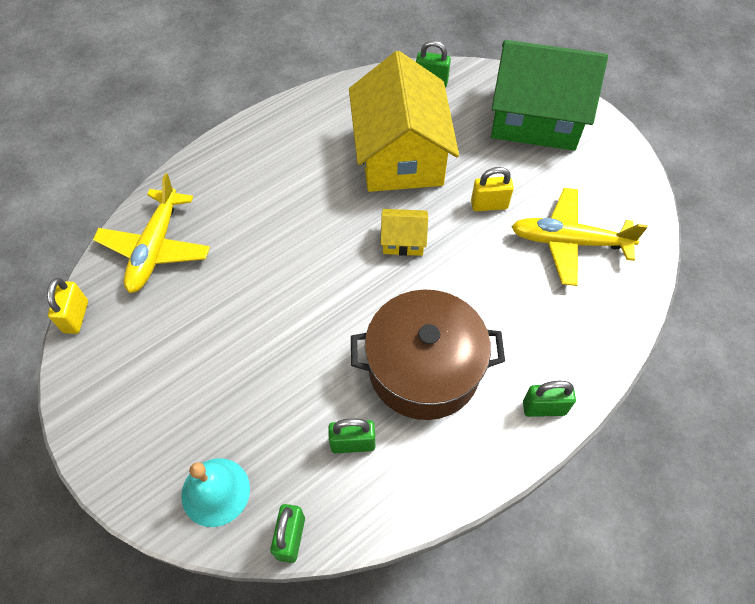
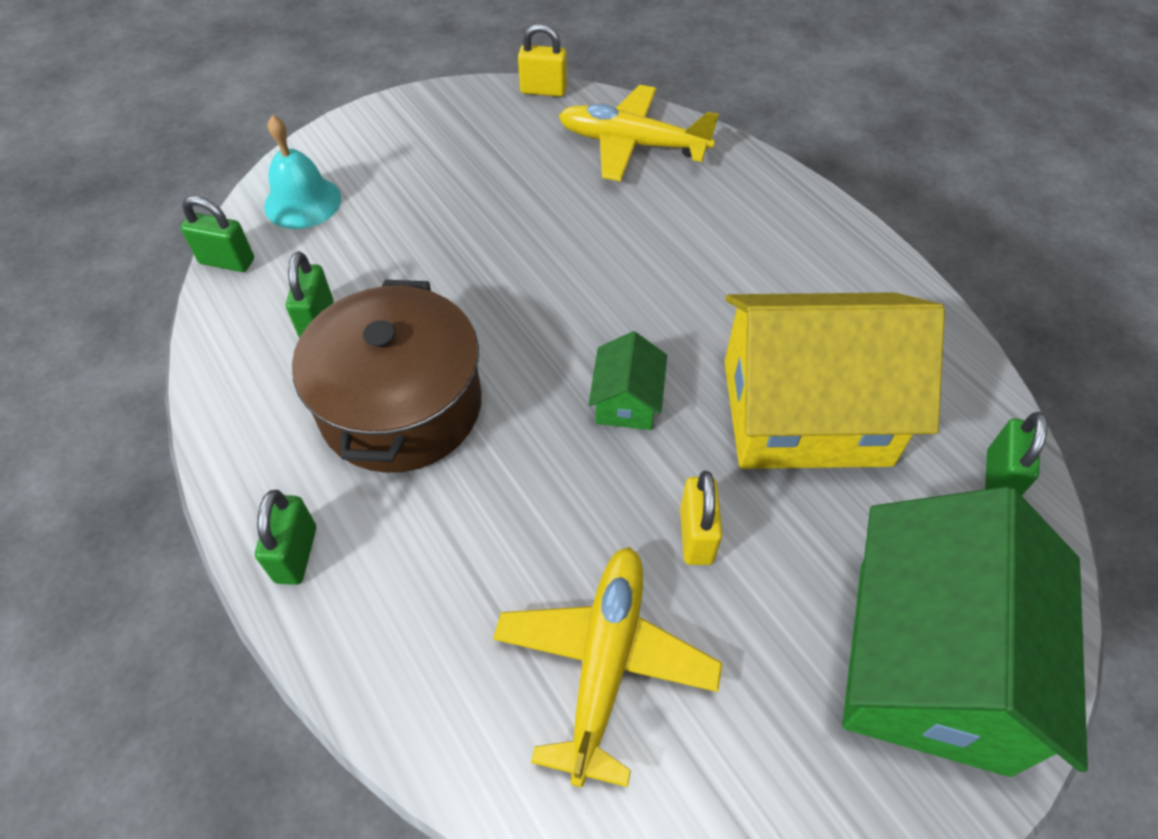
camera: 95 degrees right, 5 degrees down
(403, 240) = (626, 401): yellow house -> green house

